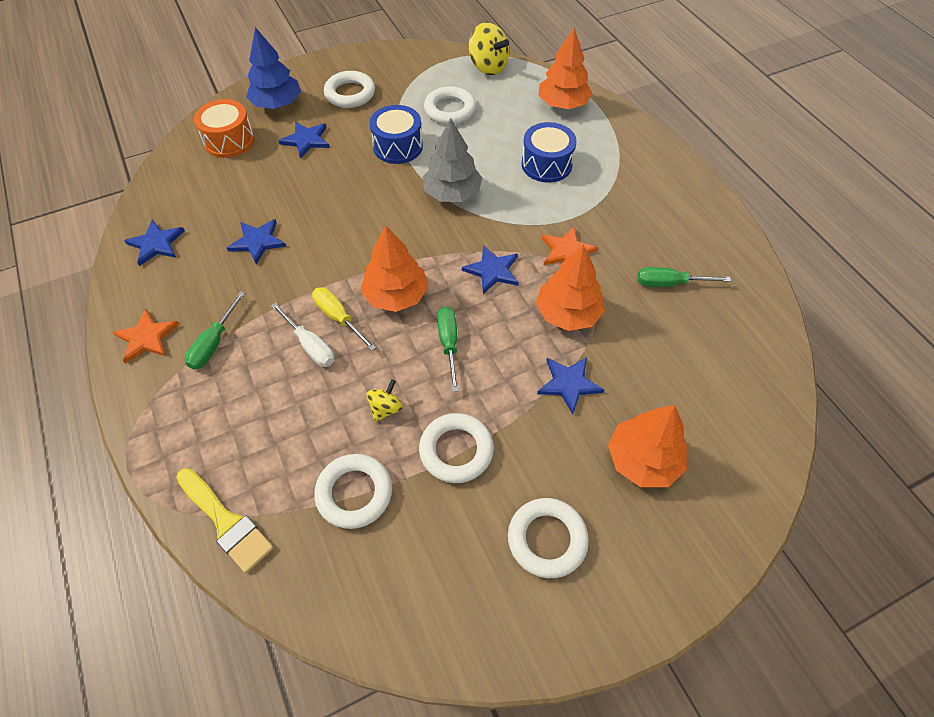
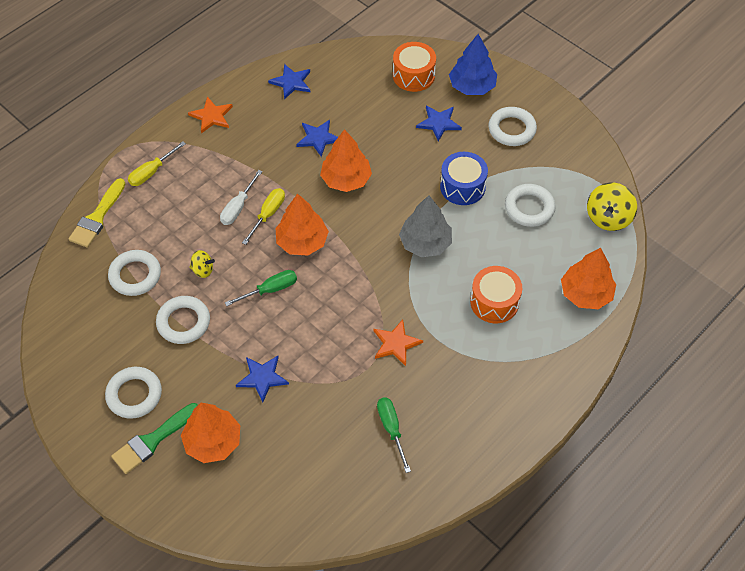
camera: 70 degrees right, 0 degrees up
(191, 431) = (151, 172): none -> yellow screwdriver
(214, 343) = (220, 153): green screwdriver -> none
(492, 271) = (352, 297): blue star -> none
(546, 164) = (494, 302): blue drum -> orange drum
(567, 313) = (329, 360): orange tree -> orange tree (346, 179)
(624, 532) = (152, 440): none -> green brush

